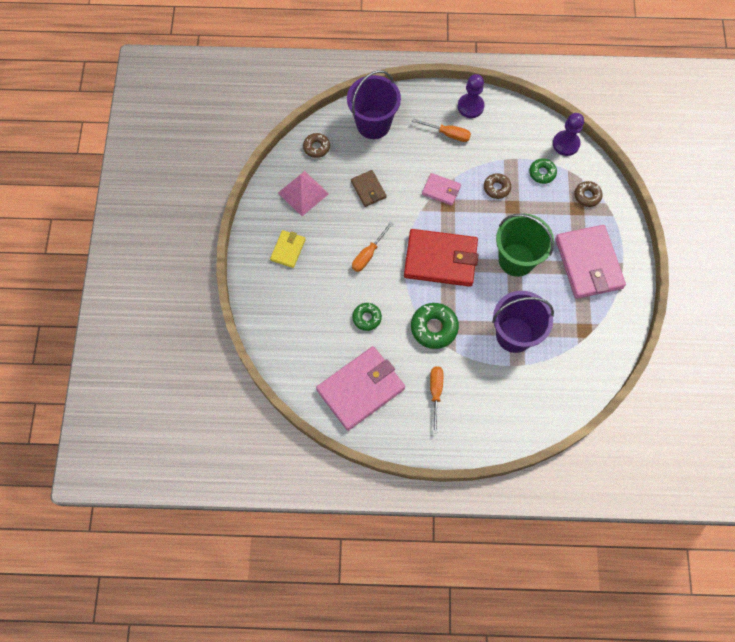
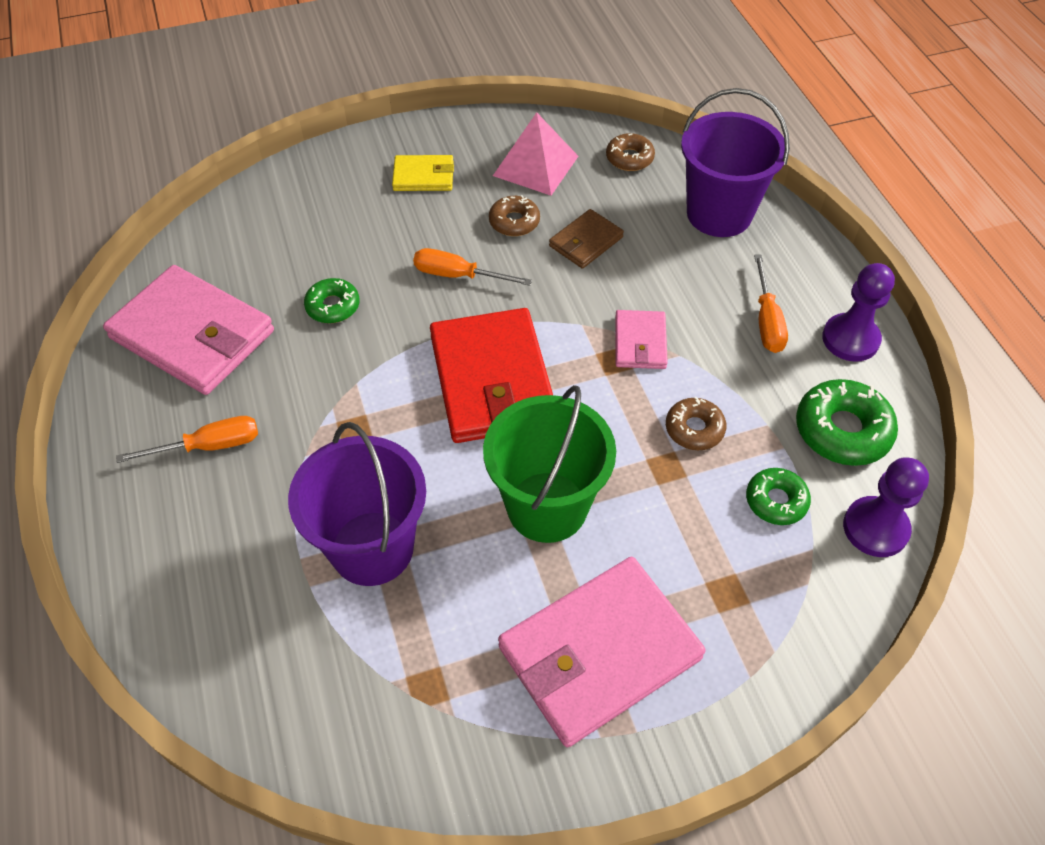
camera: 70 degrees right, 15 degrees down
(434, 328) = (344, 408): green donut -> green donut (842, 430)
(587, 196) = (770, 605): brown donut -> brown donut (514, 222)

